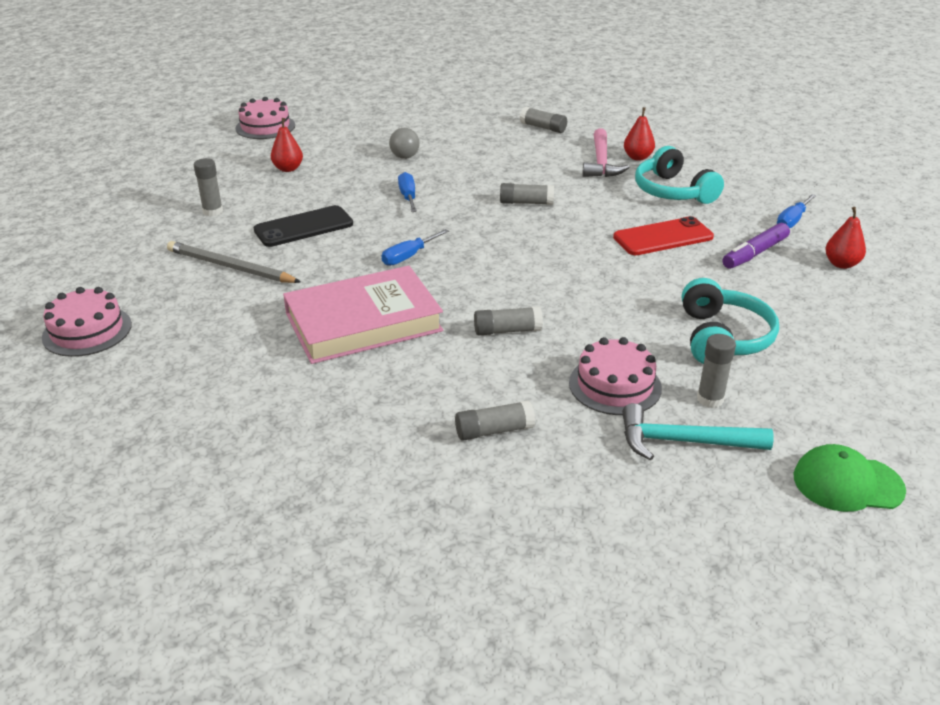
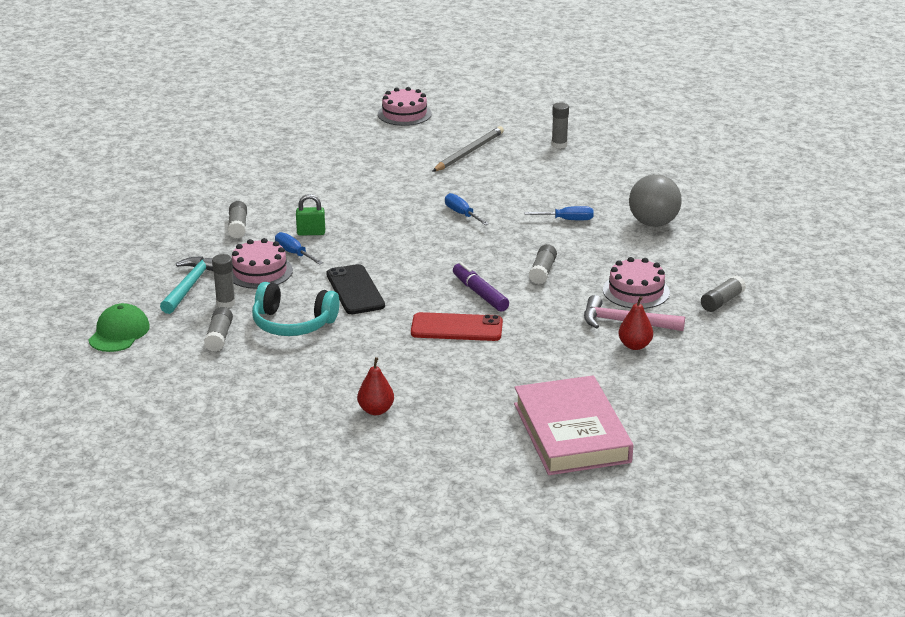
camera: 100 degrees right, 5 degrees down
(265, 127) = (732, 163): pink cake -> pink cake (636, 291)
(288, 169) = (634, 172): red pear -> none
(303, 227) = (523, 177): black phone -> black phone (355, 290)
(363, 322) = (376, 194): pink book -> pink book (571, 432)
(405, 157) = (653, 223): grey ball -> grey ball, size x1.76
(491, 359) = (311, 233): none -> green padlock
(507, 330) = (342, 242): grey glue stick -> grey glue stick (219, 337)
(663, 237) = (456, 328): red phone -> red phone turned 75 degrees counterclockwise
(673, 191) = (548, 351): turquoise headphones -> none
(755, 253) = (412, 369): purple marker -> purple marker (480, 293)
(792, 221) = (467, 406): blue screwdriver -> blue screwdriver (294, 253)

